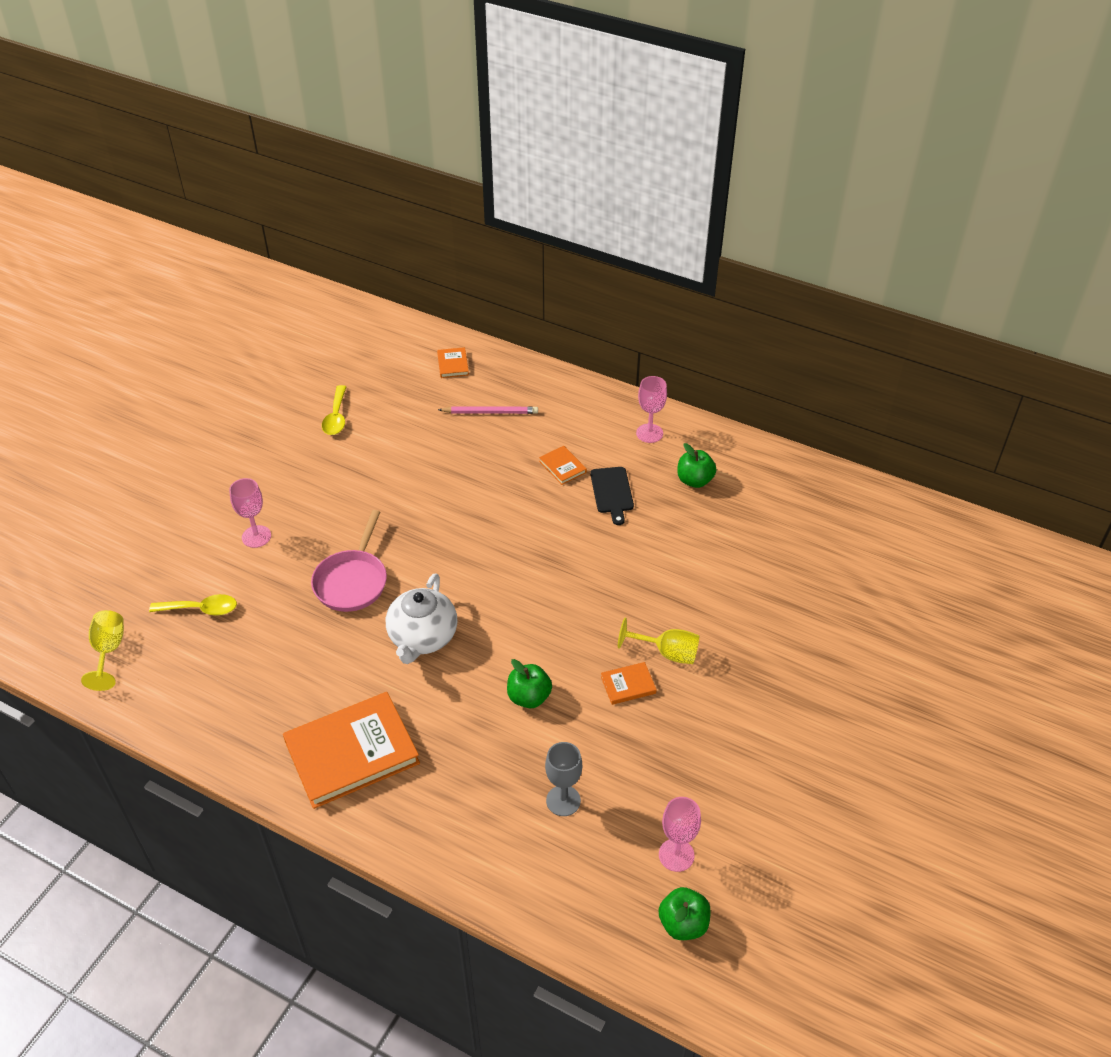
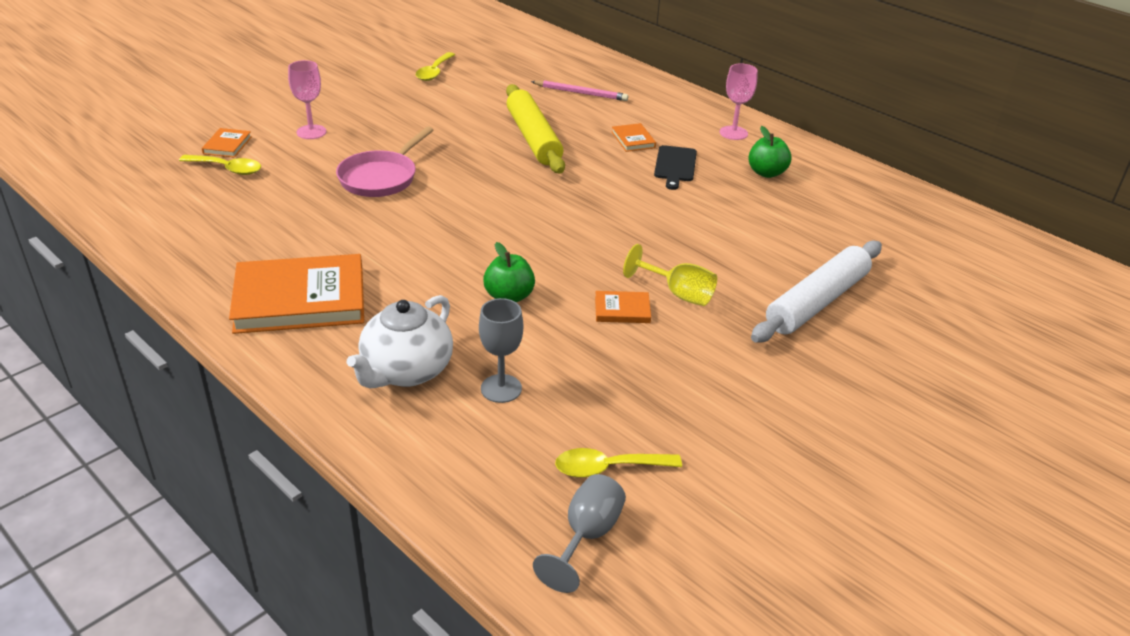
camera: 15 degrees right, 10 degrees down
(109, 651) = (124, 180): yellow goblet -> none
(422, 638) = (425, 230): white teapot -> white teapot (406, 371)
(453, 364) = (562, 58): orange book -> orange book (227, 145)
(470, 489) = (533, 138): none -> yellow rolling pin
(676, 855) = (608, 468): pink goblet -> yellow spoon
(683, 924) = (586, 536): green apple -> grey goblet
(781, 630) = (817, 302): none -> white rolling pin

